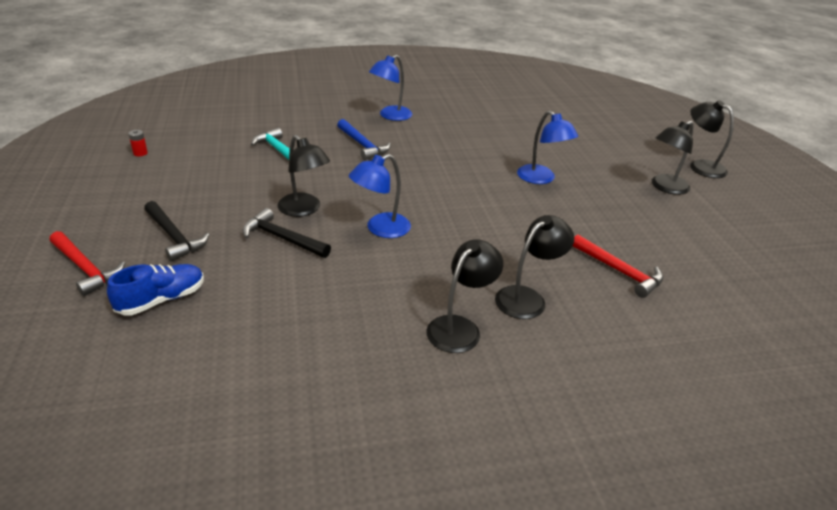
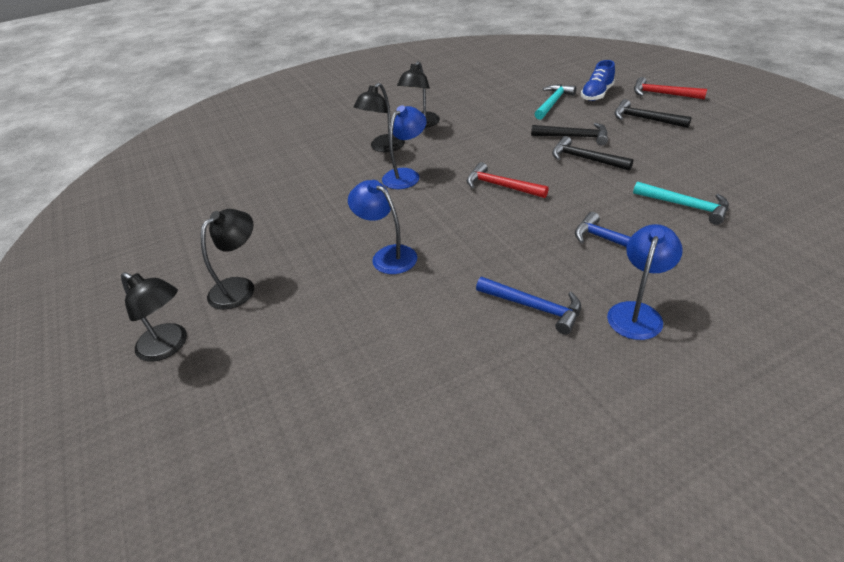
camera: 170 degrees right, 5 degrees up
(140, 153) = (800, 165): red battery -> none
(239, 304) = (553, 103): none -> turquoise hammer
(304, 209) = (585, 159): black lamp -> black hammer
(380, 229) = (511, 161): blue lamp -> blue lamp (406, 175)
(449, 130) = (534, 307): none -> blue hammer
(619, 271) = (315, 180): red hammer -> red hammer (501, 186)

